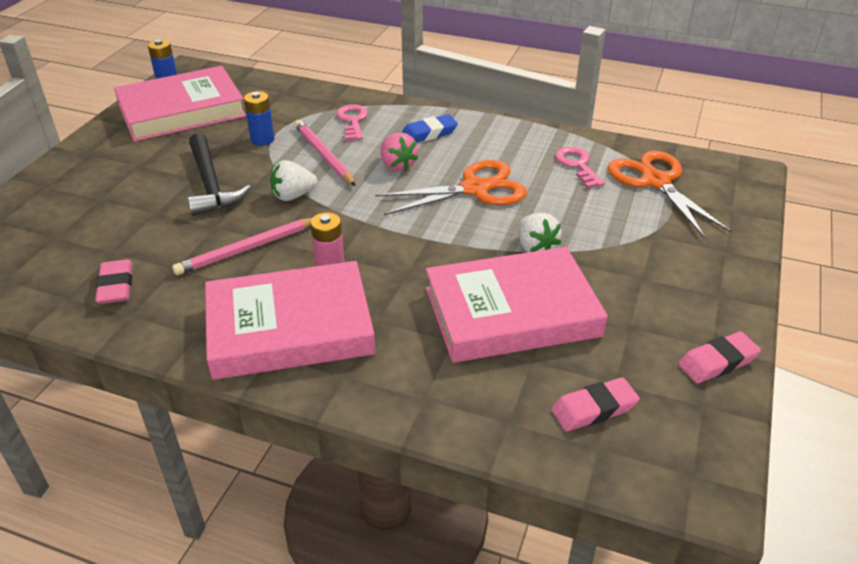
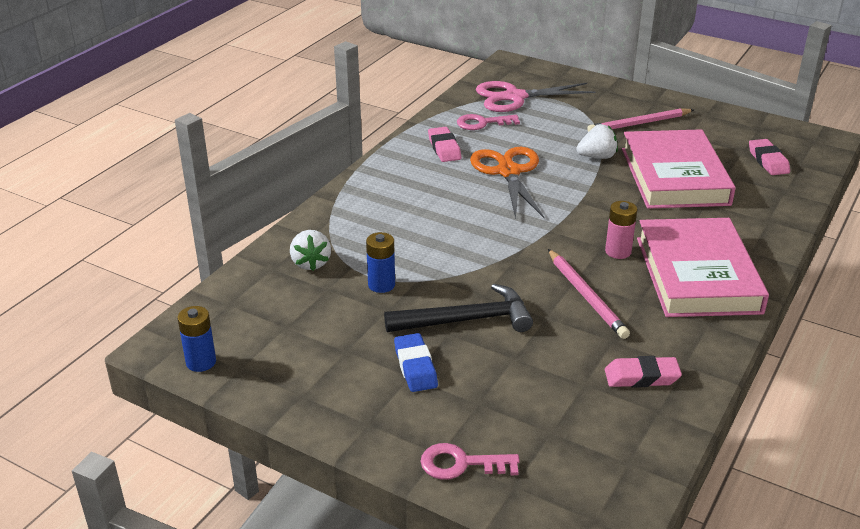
camera: 80 degrees left, 5 degrees down
(182, 111) = (285, 347): pink book -> none
(293, 196) = (500, 267): white strawberry -> white strawberry (311, 263)
(324, 155) = (428, 246): pink pencil -> pink pencil (639, 124)
(353, 121) = (362, 225): pink key -> pink key (461, 464)
(397, 165) = (459, 206): pink strawberry -> none
(429, 133) = (405, 185): blue eraser -> blue eraser (415, 367)
(655, 181) = (514, 97): orange scissors -> pink scissors
(717, 362) = (720, 115): pink eraser -> pink eraser (444, 148)

